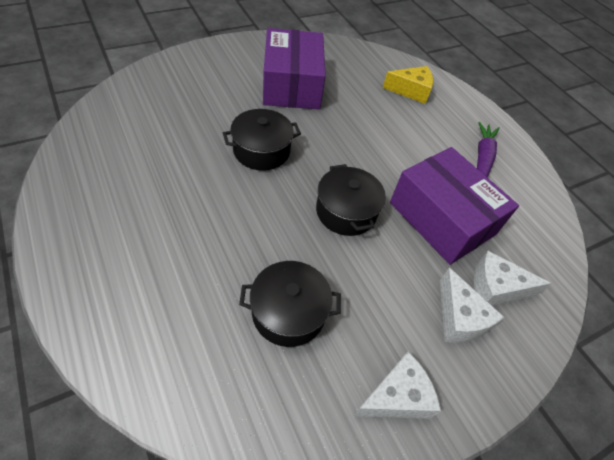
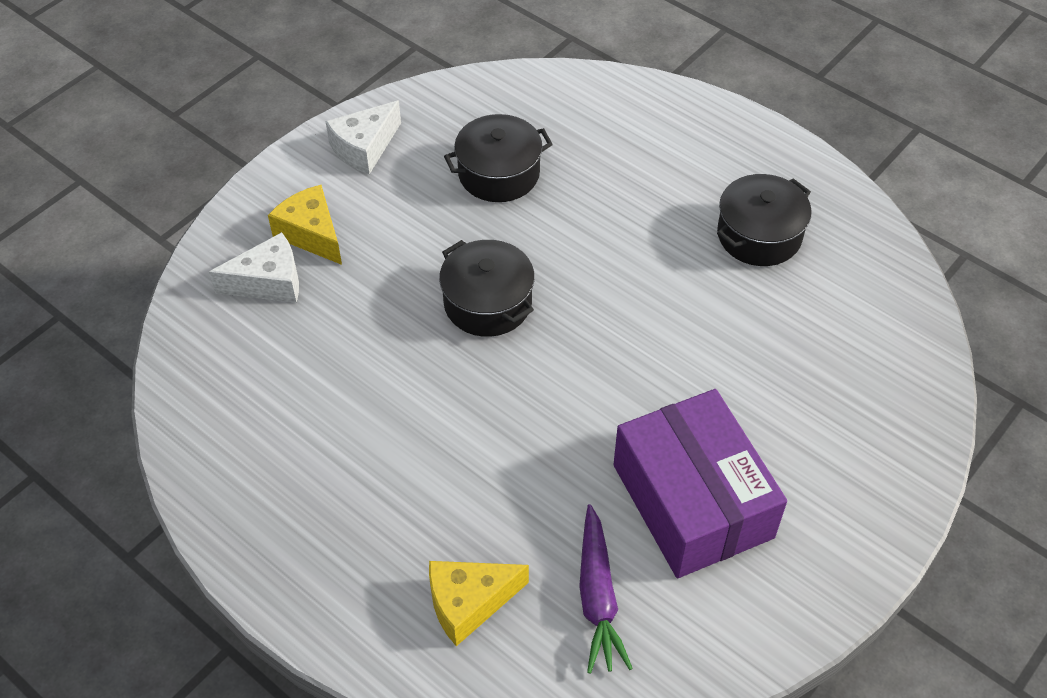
camera: 165 degrees right, 0 degrees up
(261, 150) = (650, 344): black pot -> black pot (759, 235)
(442, 218) = (353, 347): purple box -> none
(459, 318) = (311, 234): white cheese -> yellow cheese
(482, 158) = (302, 487): purple carrot -> purple carrot (598, 597)

